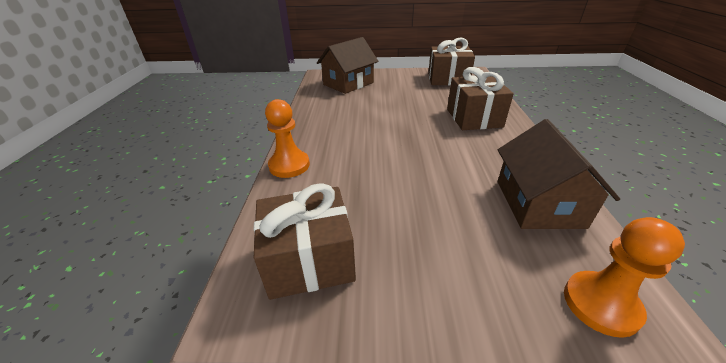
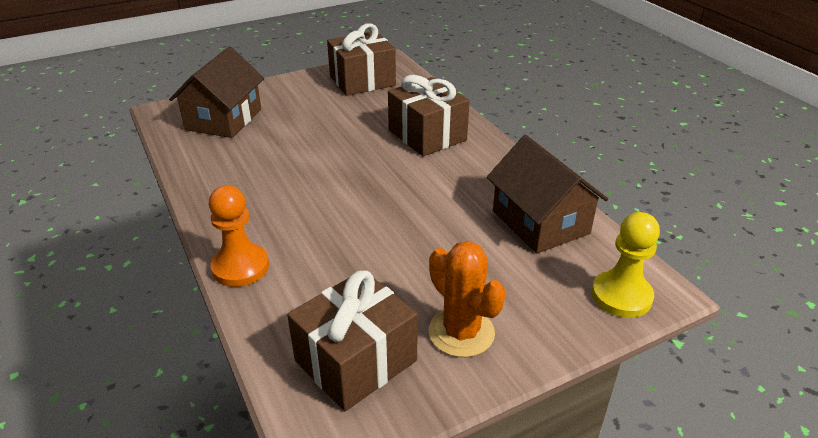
camera: 30 degrees left, 0 degrees up
(409, 273) = (461, 332): none -> orange cactus
(600, 304) = (621, 296): orange pawn -> yellow pawn

